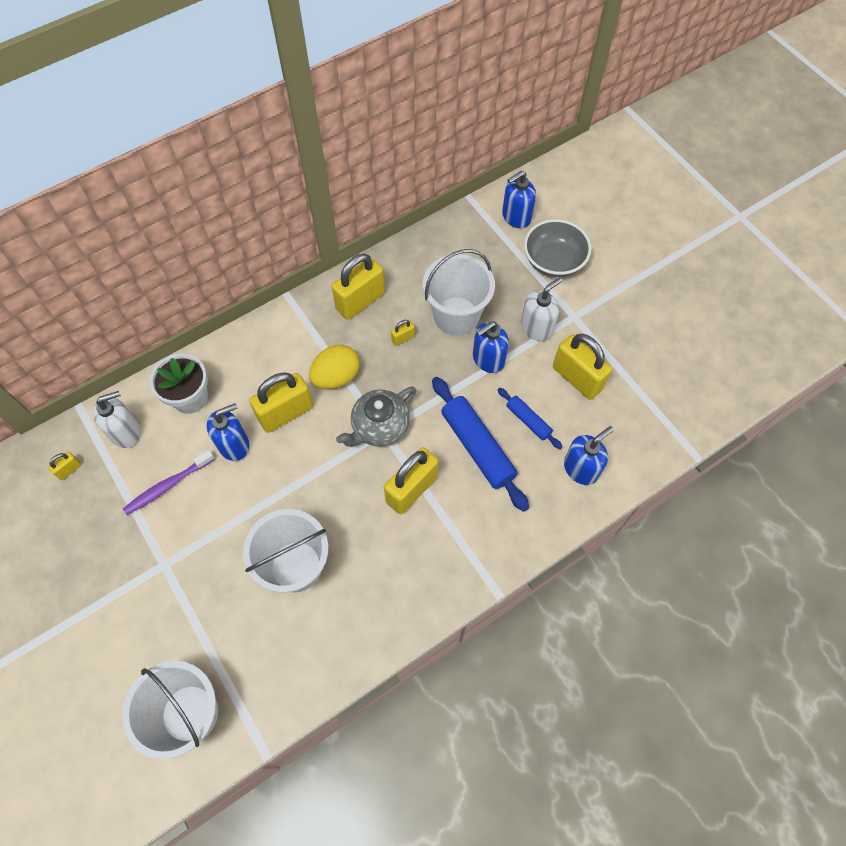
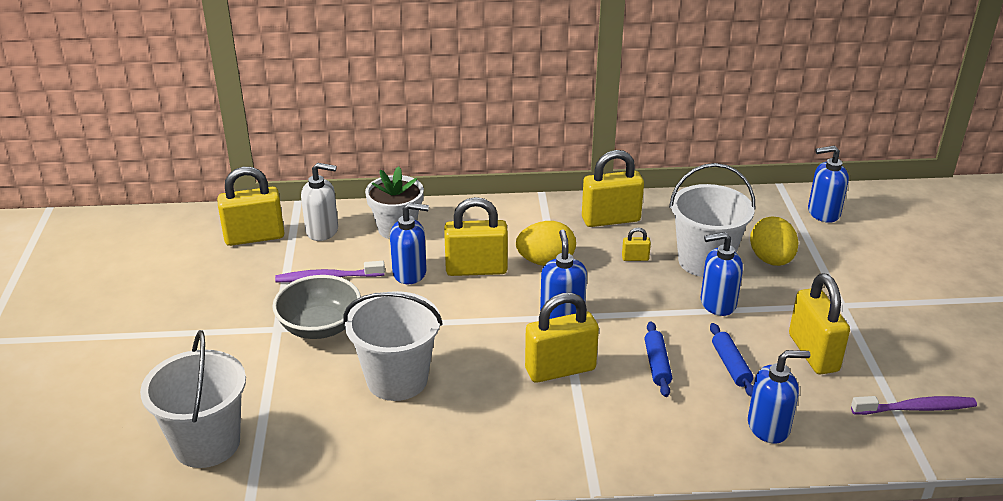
camera: 30 degrees right, 30 degrees down
(69, 470) = (254, 237): yellow padlock -> yellow padlock, size x2.26
(379, 427) = (562, 312): grey teapot -> blue soap dispenser
(477, 447) = (657, 364): blue rolling pin -> blue rolling pin, size x0.54
(503, 291) = (771, 260): none -> yellow egg
(536, 327) = (791, 298): white soap dispenser -> none
(553, 261) = (845, 257): grey bowl -> grey bowl (320, 327)
(664, 399) = (915, 408): none -> purple toothbrush

